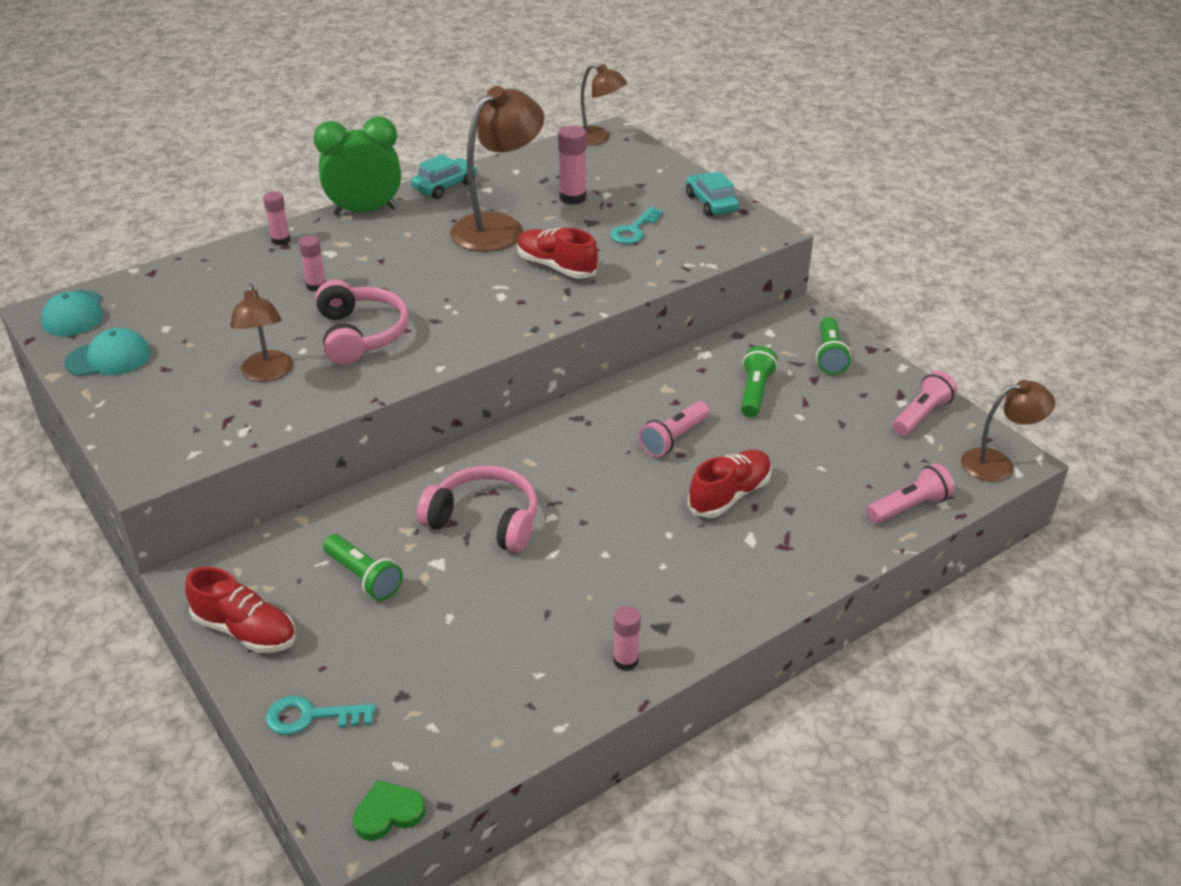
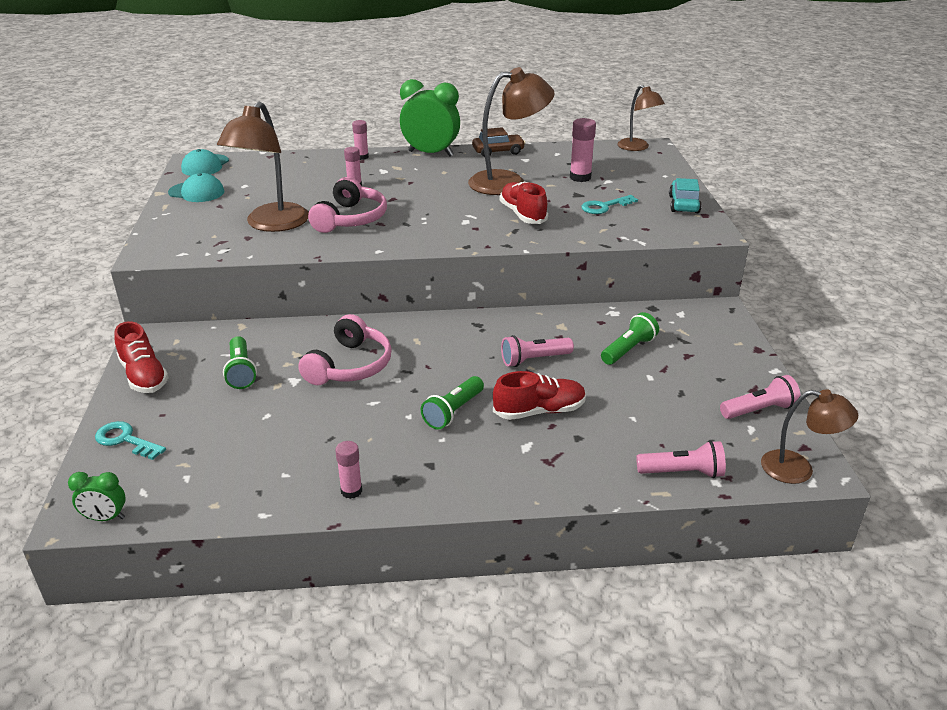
camera: 30 degrees right, 5 degrees down
(267, 374) = (271, 224): brown lamp -> brown lamp, size x1.64
(388, 813) = (105, 518): green heart -> green clock
(445, 186) = (498, 152): turquoise car -> brown car
(485, 520) = (350, 366): pink headphones -> pink headphones turned 60 degrees clockwise
(829, 356) = (716, 343): green flashlight -> green flashlight (453, 412)

